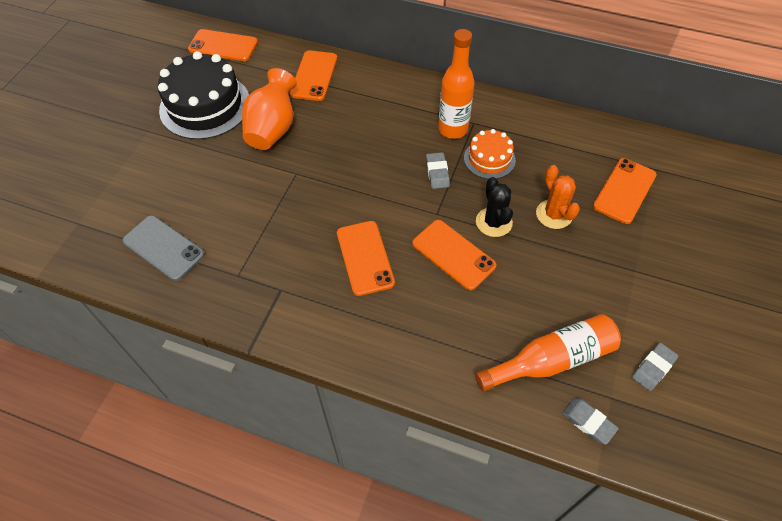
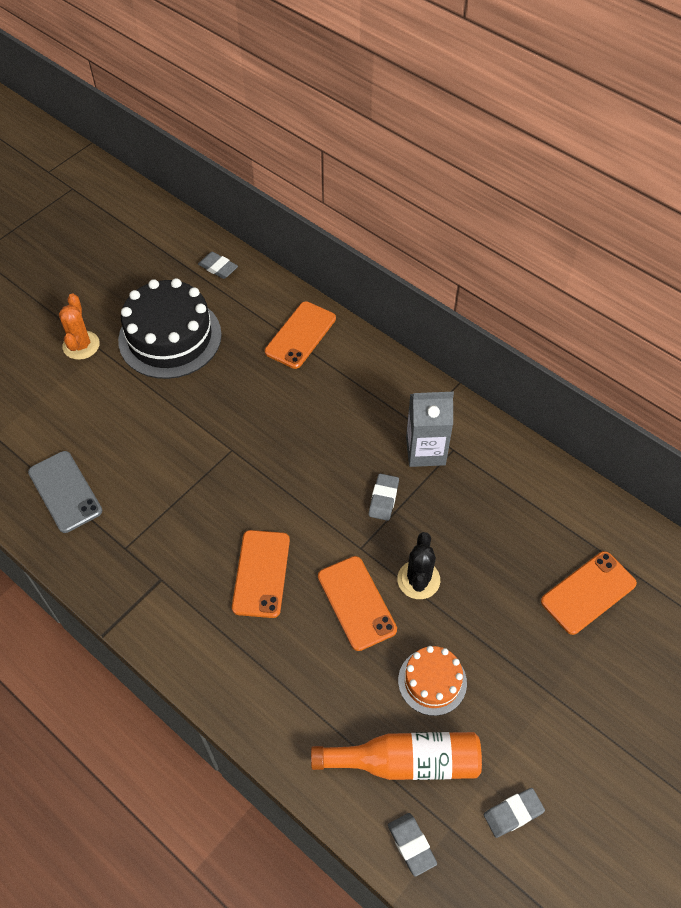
camera: 20 degrees right, 0 degrees up
(223, 46) = (218, 267): orange phone -> grey eraser
(273, 129) = (229, 388): orange vase -> none
(453, 129) = (425, 450): orange bottle -> grey carton
(489, 159) = (450, 501): orange cake -> orange cake (432, 681)
(554, 214) = (491, 593): orange cactus -> orange cactus (81, 345)

